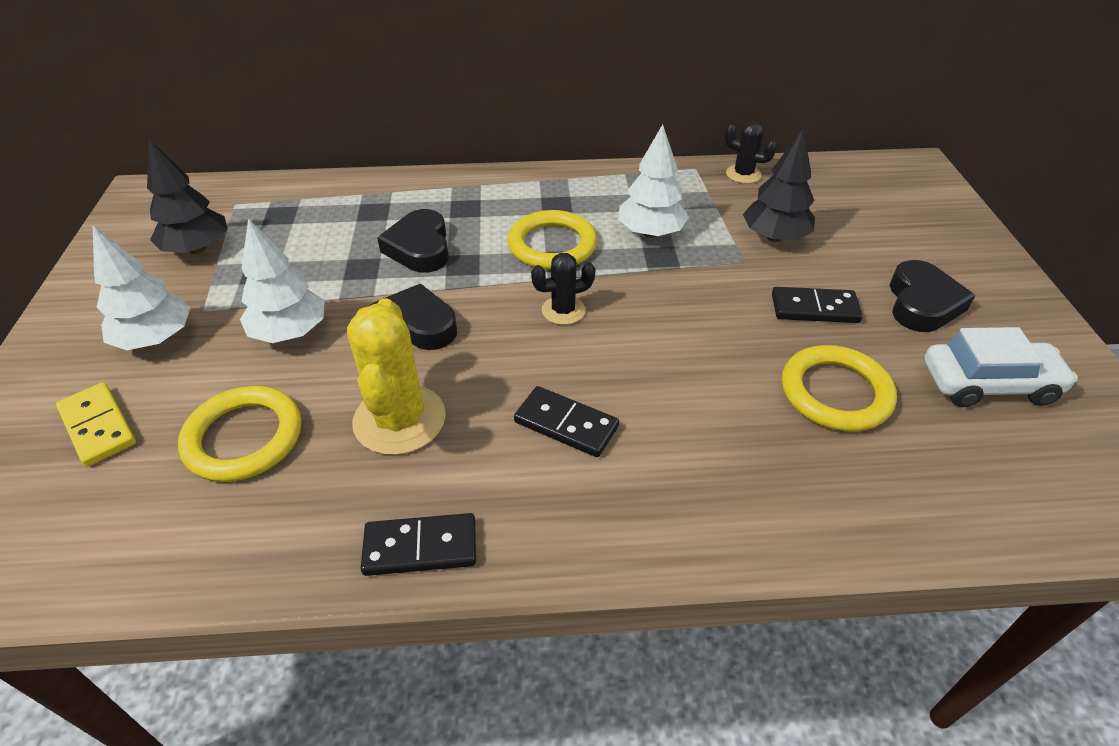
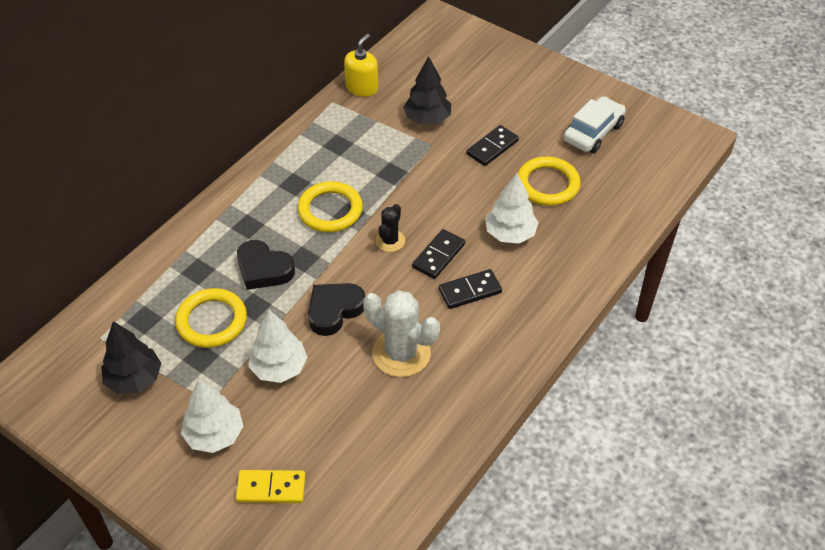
camera: 50 degrees left, 5 degrees up
(244, 438) = (348, 424): yellow ring -> yellow ring (212, 321)
(399, 419) = (401, 353): yellow cactus -> white cactus
(420, 547) = (490, 386): black domino -> black domino (438, 256)
(650, 233) = (367, 163): white tree -> white tree (510, 234)
(743, 174) = (362, 87): black cactus -> yellow soap dispenser
(922, 303) = (529, 109): black heart -> none

